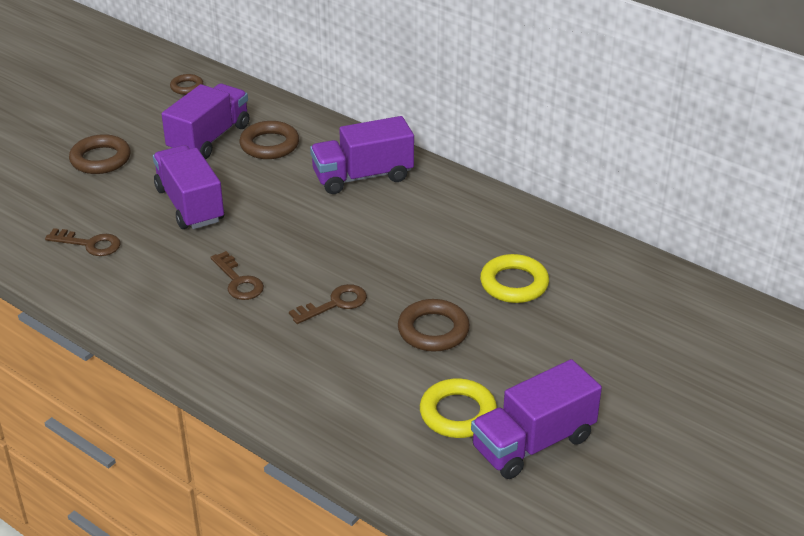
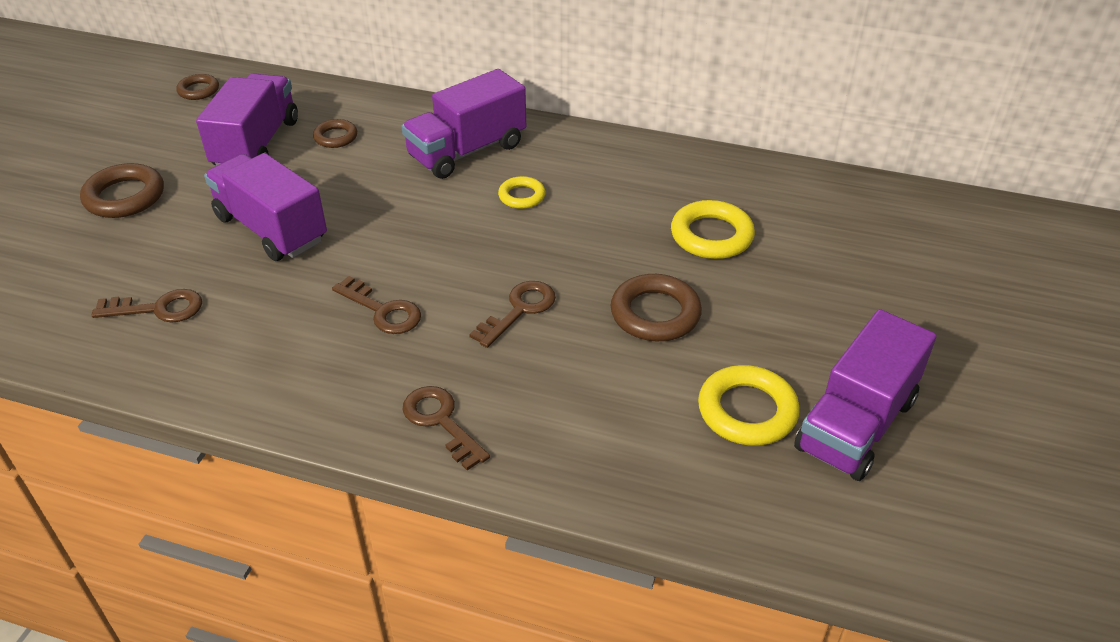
camera: 20 degrees left, 5 degrees up
(239, 365) = (441, 422): none -> brown key
(269, 145) = (336, 137): brown ring -> brown ring, size x0.59
(384, 221) = (521, 196): none -> yellow ring

